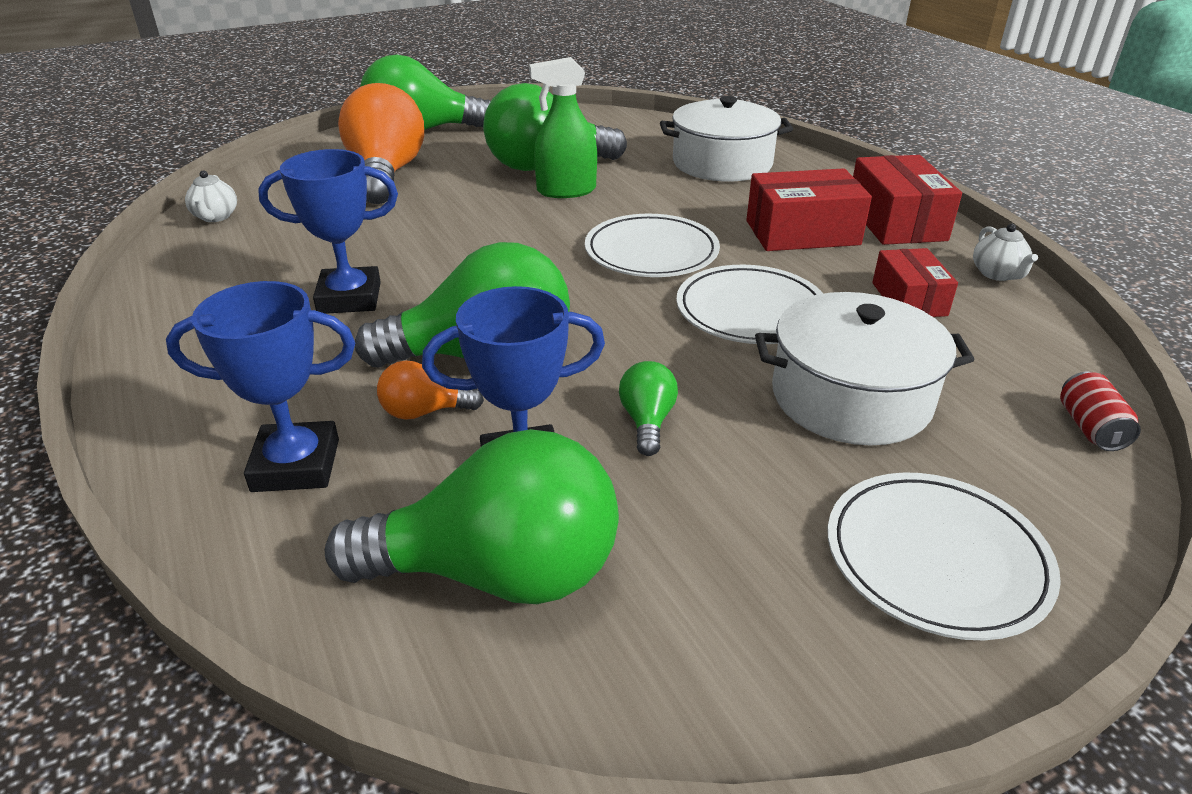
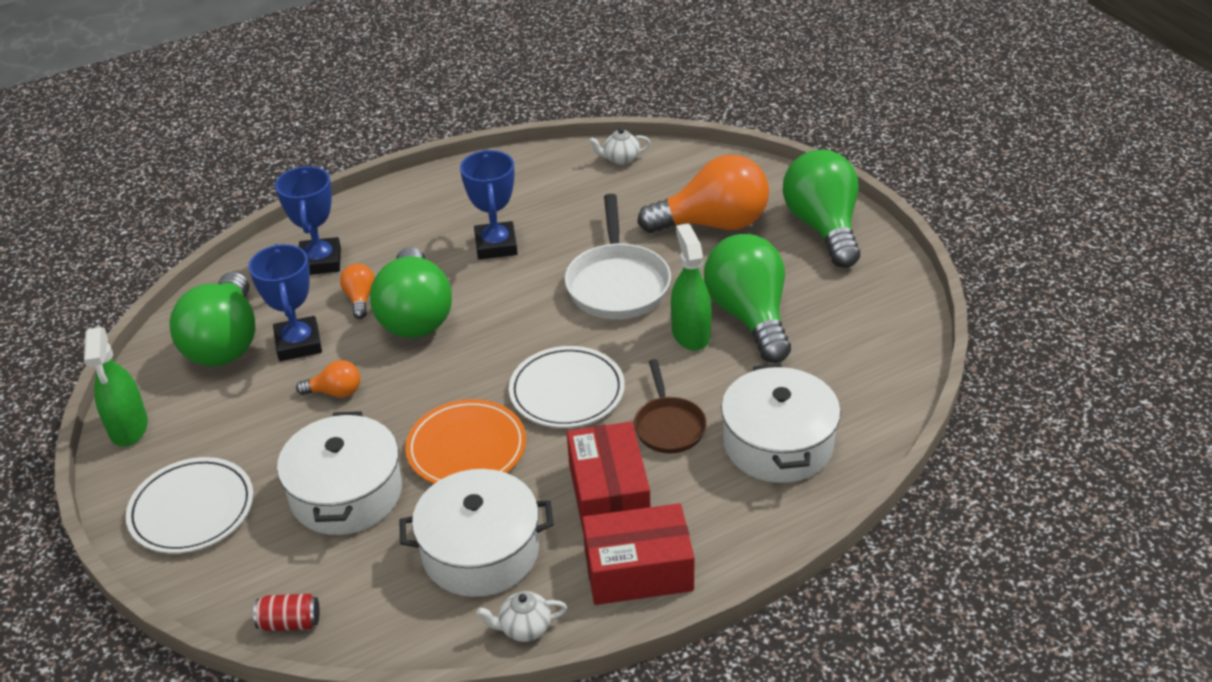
camera: 90 degrees right, 5 degrees up
(468, 223) = (617, 283): none -> white pan
(647, 421) = (335, 392): green light bulb -> orange light bulb
(703, 204) = (668, 426): none -> brown pan
(749, 699) = (129, 427): none -> green spray bottle
(750, 311) = (466, 448): white plate -> orange plate
(909, 299) = (480, 551): red box -> white pot

